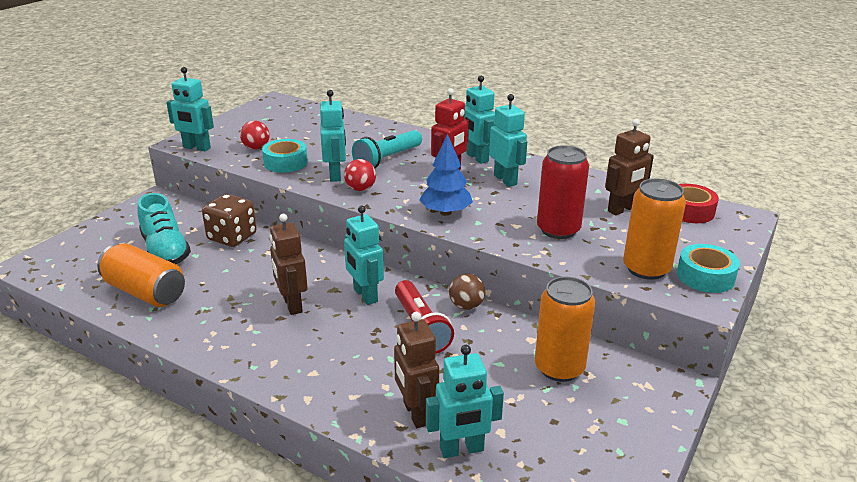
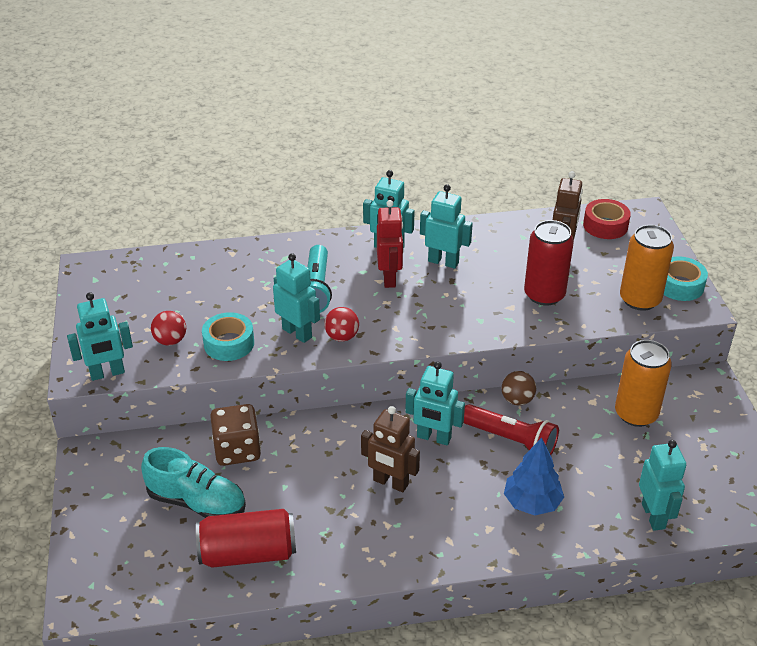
camera: 40 degrees left, 10 degrees up
(145, 292) = (248, 553): orange can -> red can
(415, 413) = (595, 510): brown robot -> none
(445, 212) = (444, 323): blue tree -> blue tree (532, 502)
(461, 449) = (653, 516): turquoise robot -> turquoise robot turned 45 degrees counterclockwise

